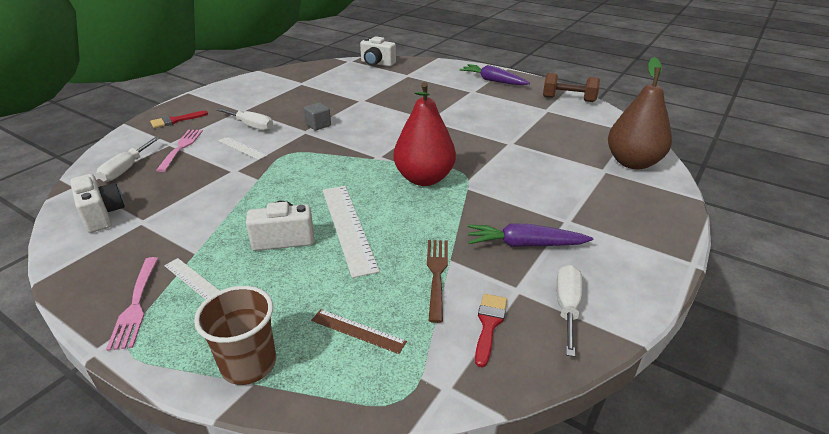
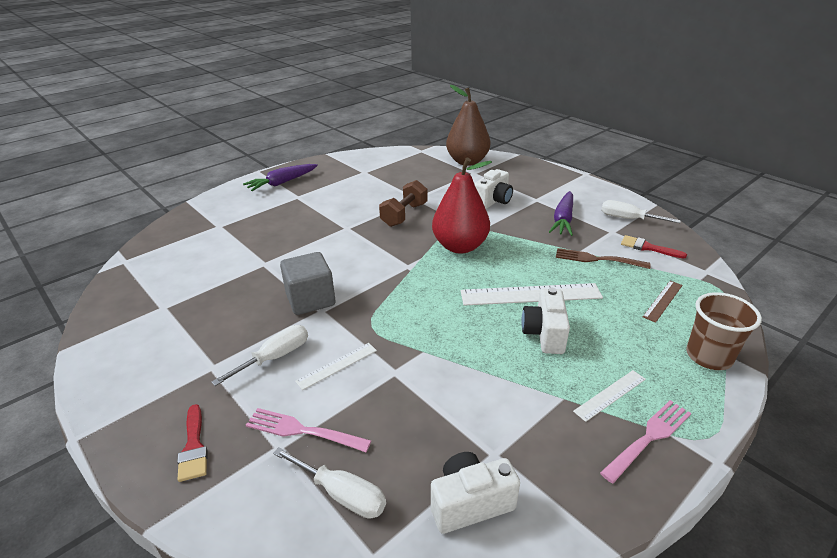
camera: 75 degrees left, 0 degrees up
(136, 304) = (648, 438): pink fork -> pink fork turned 45 degrees counterclockwise
(318, 125) = (310, 299): grey cube -> grey cube, size x1.71
(377, 63) = (159, 241): white camera -> white camera (493, 201)
(568, 99) = (351, 159): brown dumbbell -> brown dumbbell (404, 215)

